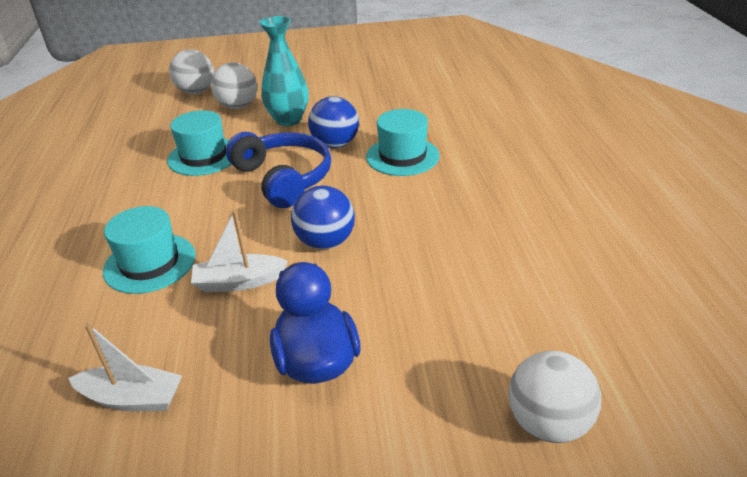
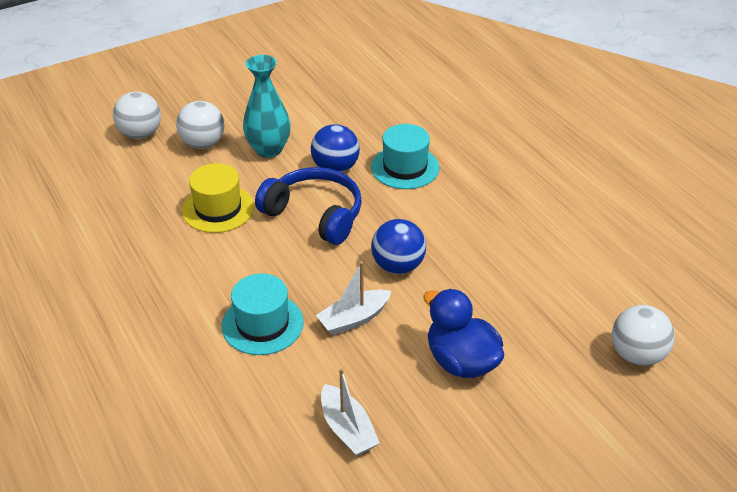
camera: 25 degrees left, 5 degrees up
(132, 398) = (347, 429): white boat -> white boat turned 75 degrees clockwise
(204, 156) = (218, 209): turquoise hat -> yellow hat

